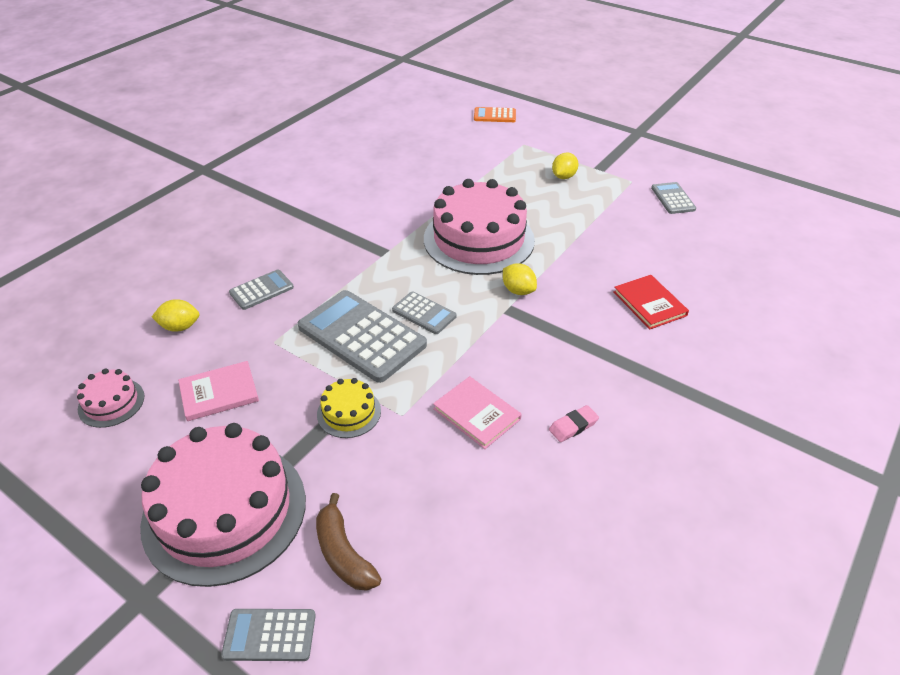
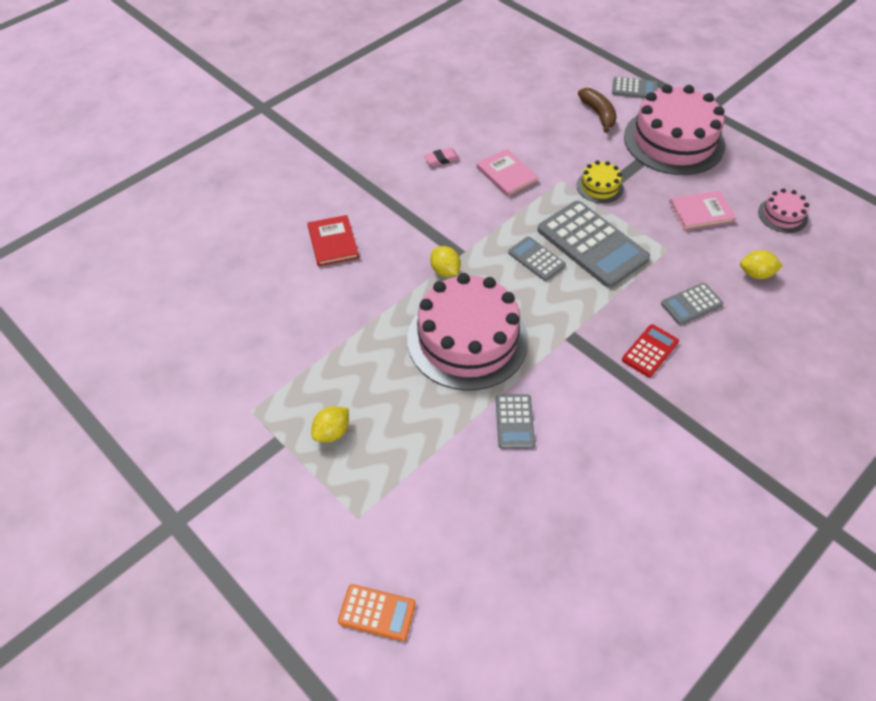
camera: 170 degrees left, 10 degrees up
(311, 249) = (650, 351): none -> red calculator
(673, 199) = (222, 371): grey calculator -> grey calculator (514, 421)

